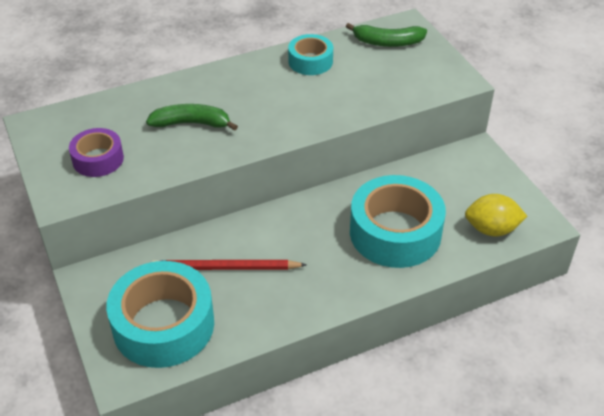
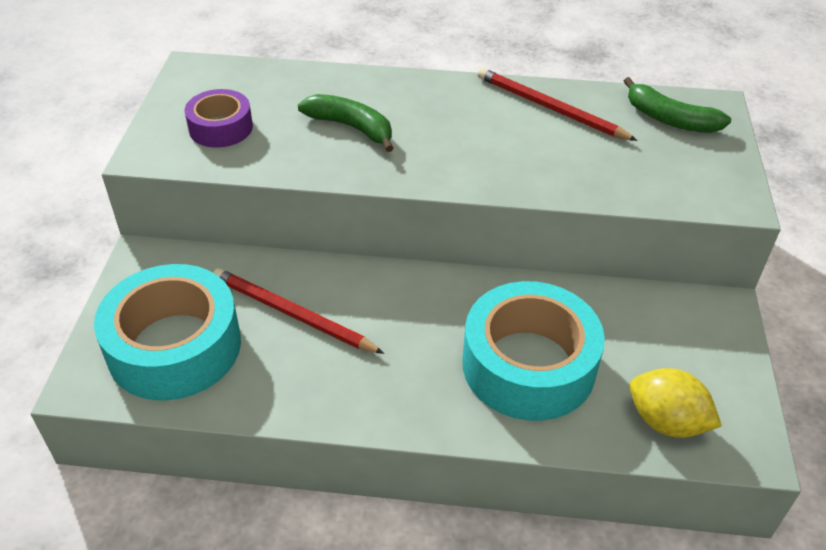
camera: 30 degrees right, 0 degrees up
(310, 61) = (550, 108): turquoise tape -> red pencil

